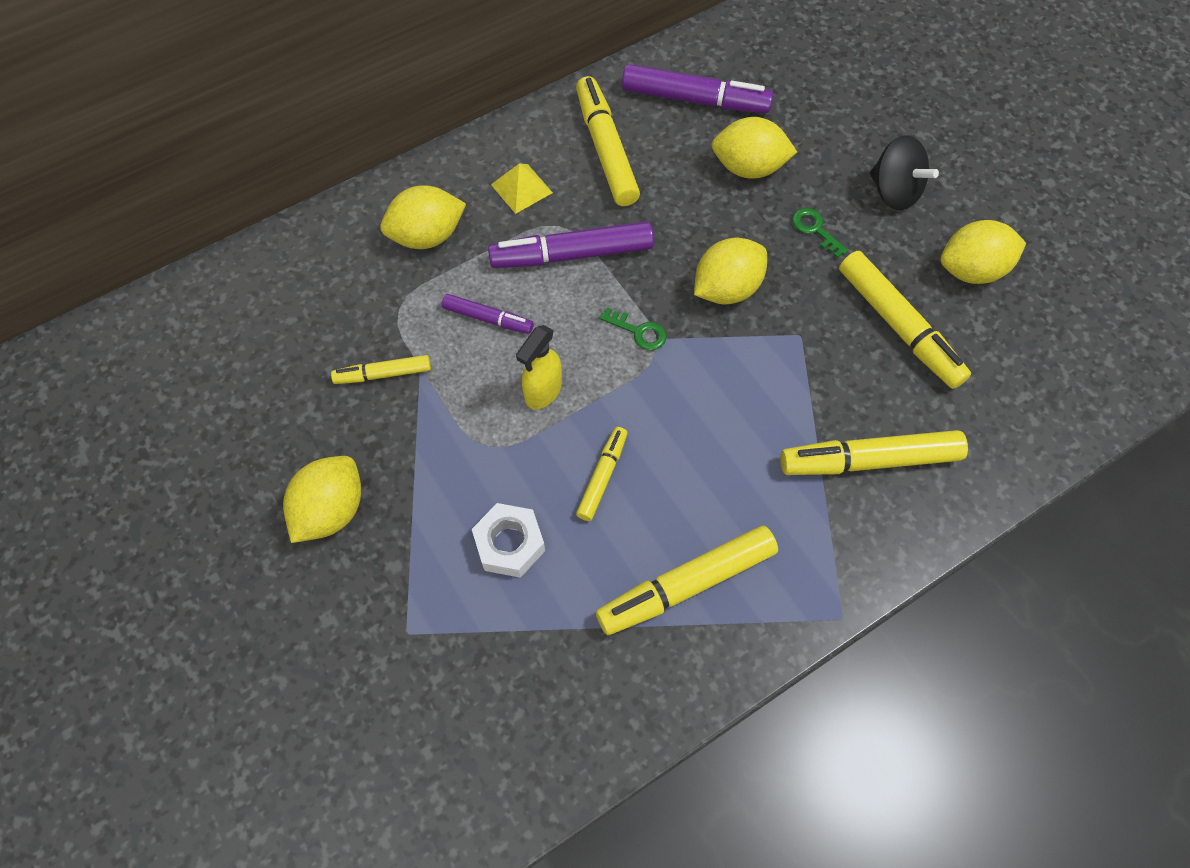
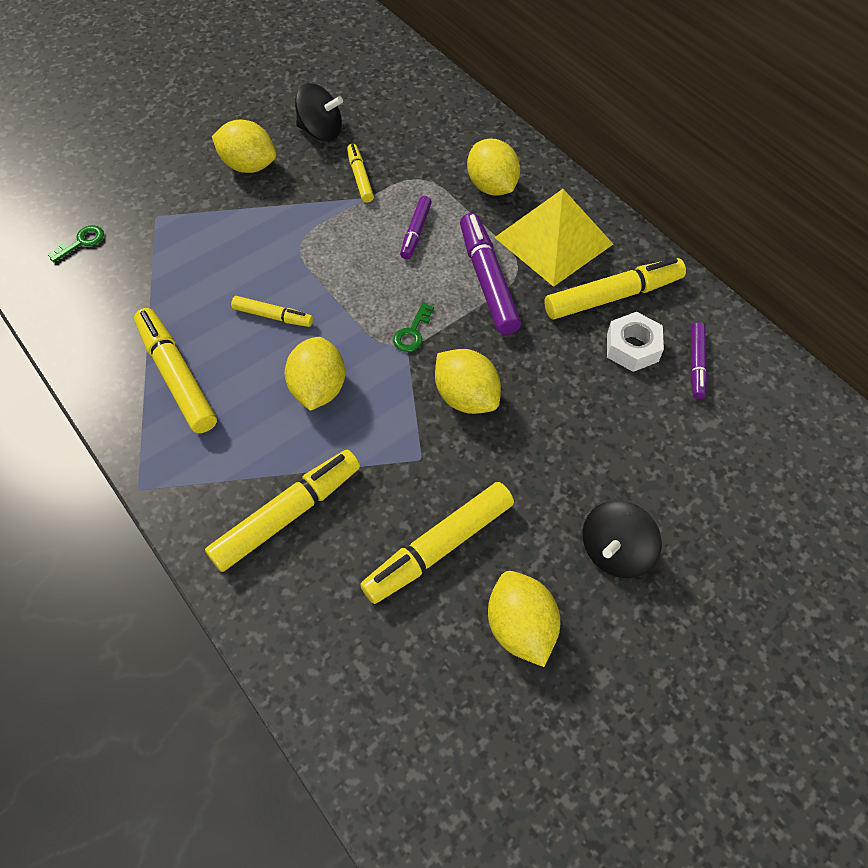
camera: 85 degrees right, 5 degrees down
(284, 418) = (321, 131): none -> black spinning top
(509, 544) = (218, 264): white nut -> white nut (632, 347)
(521, 188) = (554, 240): yellow pyramid -> yellow pyramid, size x2.10
(543, 392) = (349, 272): yellow spray bottle -> none
(695, 99) = (696, 364): purple marker -> purple marker, size x0.56
(748, 168) = (617, 412): yellow lemon -> yellow lemon (318, 389)
(815, 229) = (549, 472): green key -> green key (81, 242)
(869, 460) = (287, 515): yellow marker -> yellow marker turned 60 degrees clockwise

